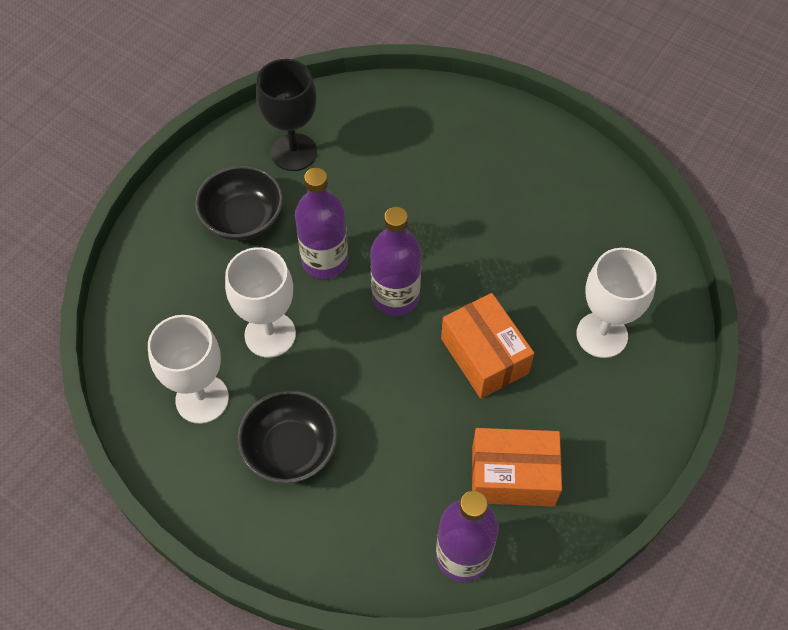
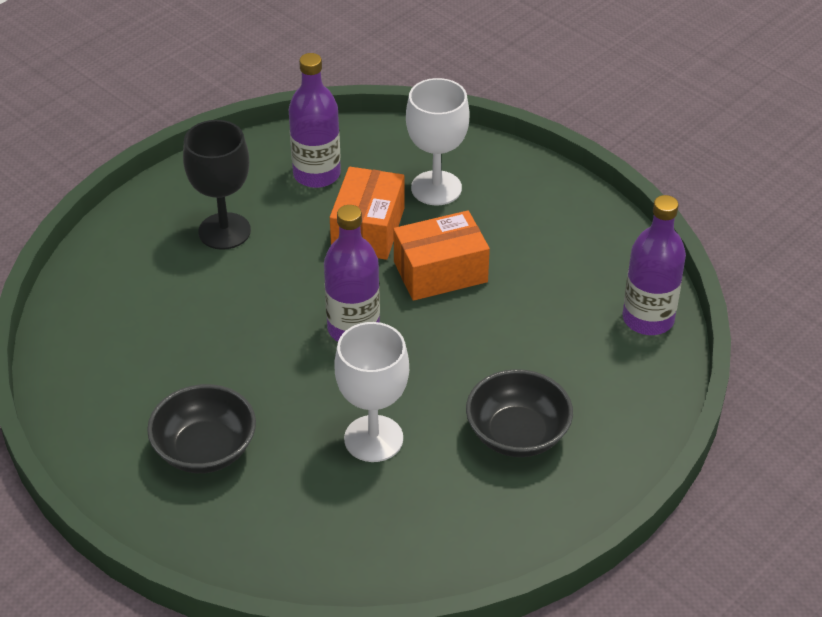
camera: 80 degrees left, 15 degrees down
(202, 399) = (442, 506): white goblet -> none
(294, 152) = (123, 393): black goblet -> black goblet (224, 231)
(325, 261) = (289, 381): purple bottle -> purple bottle (316, 174)
(513, 476) = (573, 272): orange box -> orange box (368, 229)

